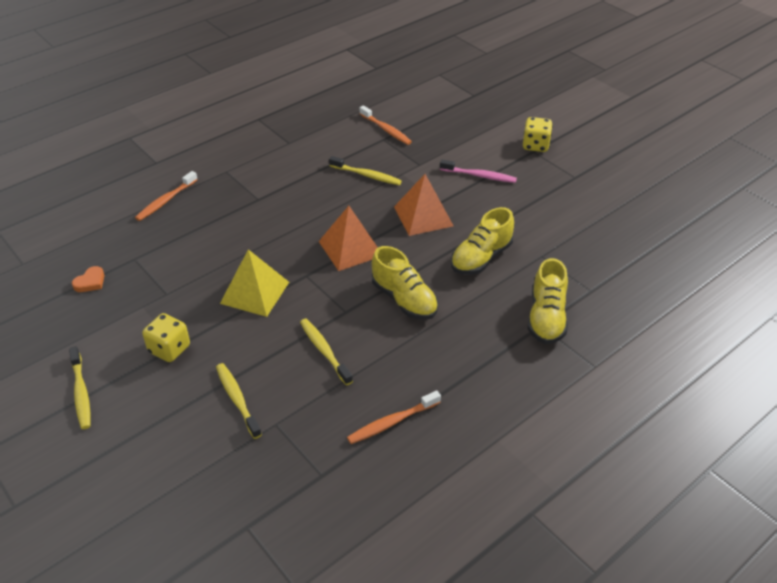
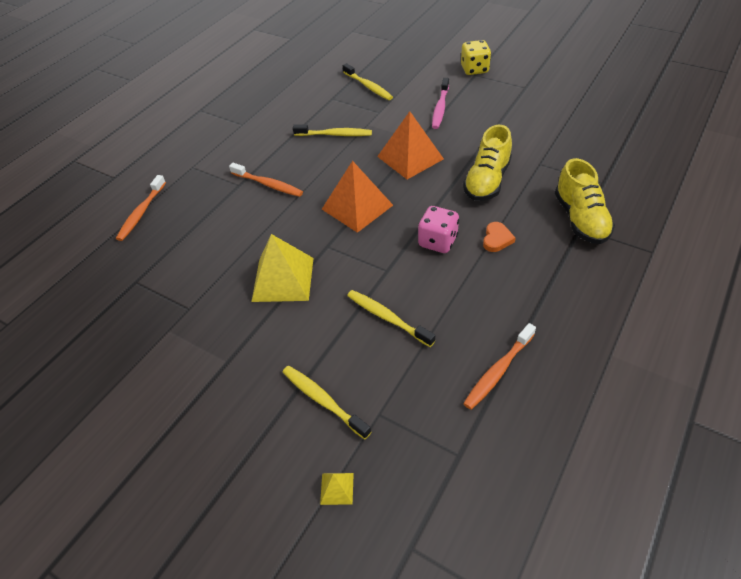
camera: 15 degrees left, 5 degrees up
(81, 392) = (140, 452): yellow toothbrush -> yellow toothbrush (368, 86)
(90, 282) = (95, 321): orange heart -> orange heart (497, 239)
(169, 349) = (220, 368): yellow dice -> none
(214, 467) = (337, 488): none -> yellow pyramid
(386, 130) = (330, 89): orange toothbrush -> orange toothbrush (268, 184)
(404, 299) = (438, 241): yellow shoe -> pink dice
(479, 176) = (440, 108): pink toothbrush -> pink toothbrush turned 105 degrees clockwise

